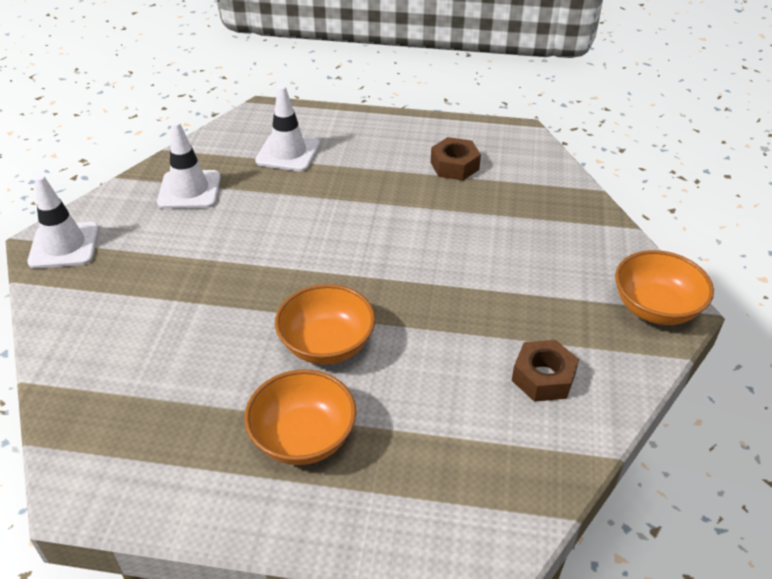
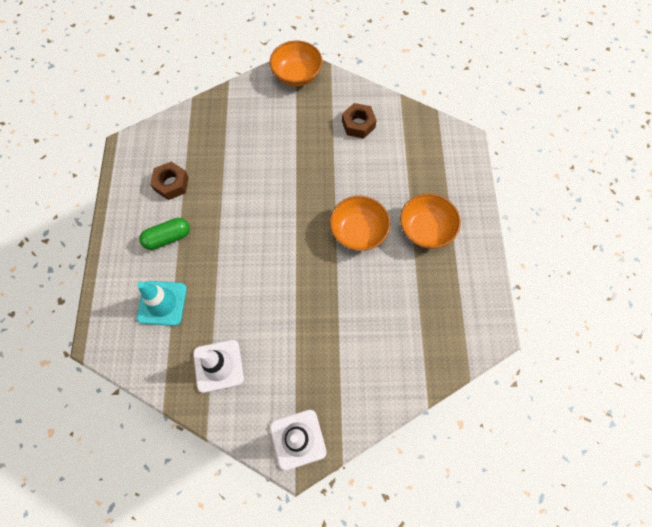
camera: 100 degrees left, 25 degrees up
(288, 153) = (162, 303): white traffic cone -> turquoise traffic cone
(374, 160) = (168, 237): none -> green capsule

